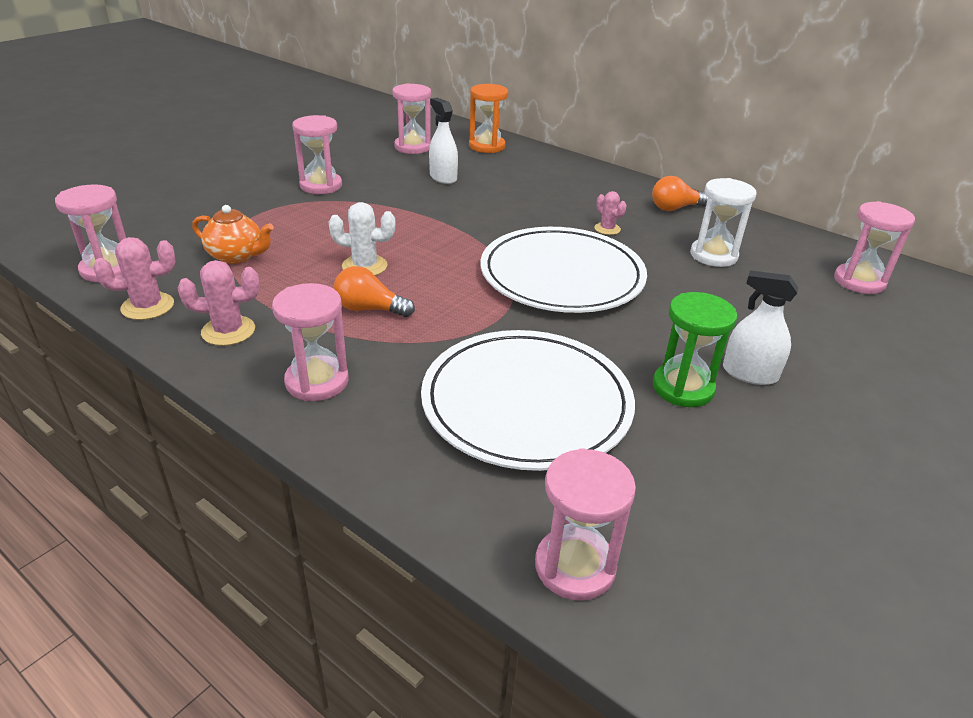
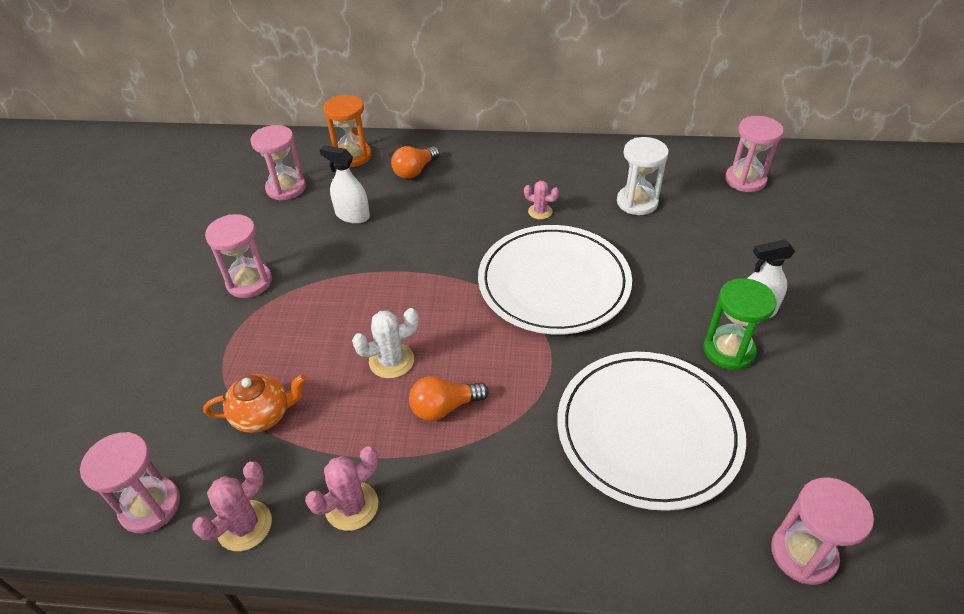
camera: 30 degrees left, 10 degrees up
(317, 381) = (482, 511): pink hourglass -> none
(675, 208) = (567, 162): orange light bulb -> orange light bulb (415, 171)

